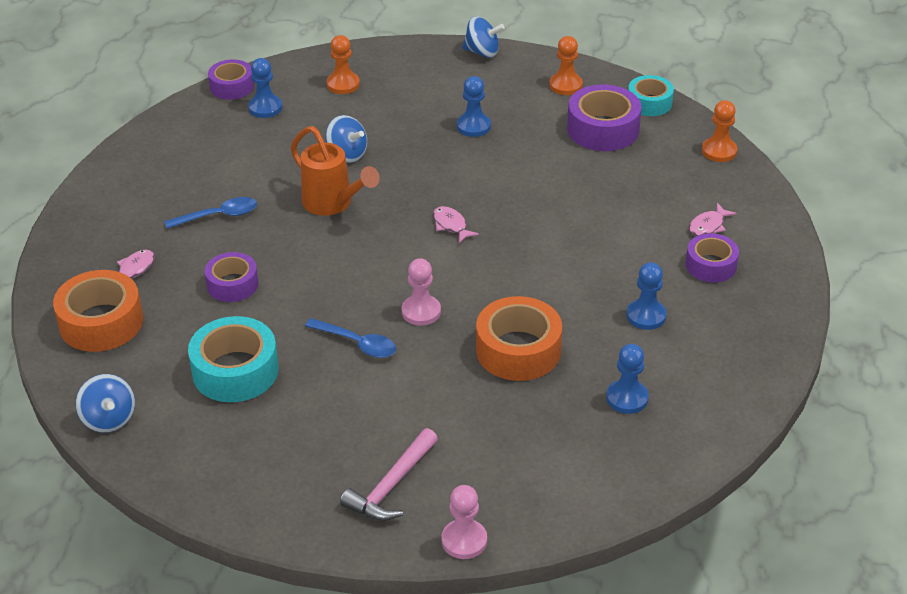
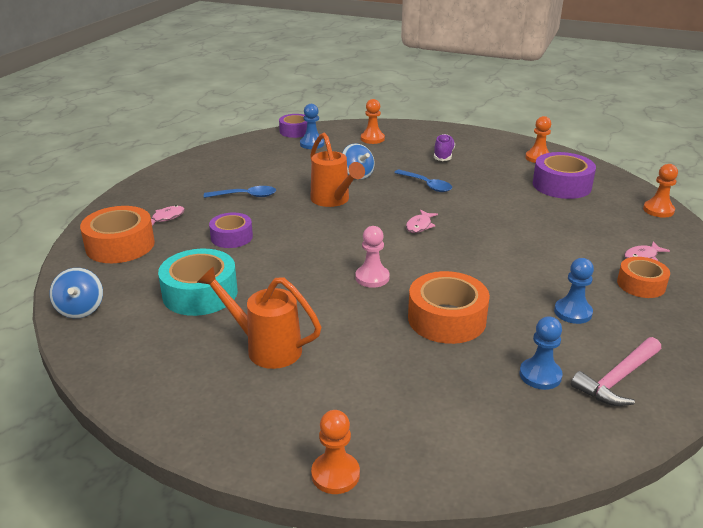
camera: 15 degrees right, 10 degrees down
(340, 424) = (265, 347): none -> orange watering can
(357, 343) = (309, 291): blue spoon -> blue spoon (426, 185)
(391, 486) = (286, 408): pink hammer -> pink hammer (617, 379)
(446, 100) = (443, 155): none -> purple shoe
(451, 225) = (419, 226): pink fish -> pink fish turned 135 degrees counterclockwise
(464, 540) = (335, 474): pink pawn -> orange pawn
(473, 126) = (459, 171): blue pawn -> none
(482, 52) = (480, 134): blue spinning top -> none
(649, 103) = (603, 175): turquoise tape -> none
(711, 265) = (641, 284): purple tape -> orange tape

